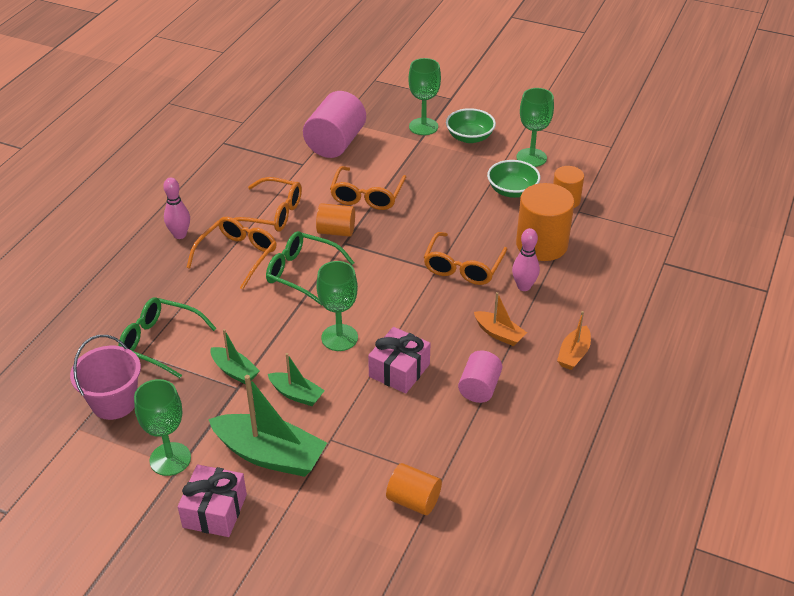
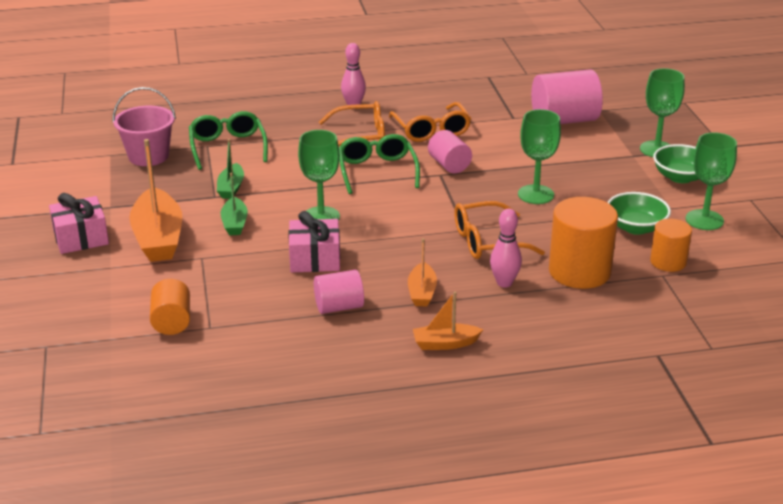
camera: 55 degrees right, 10 degrees down
(170, 459) = (115, 200): green goblet -> green goblet (535, 194)
(270, 455) = (158, 238): green boat -> orange boat
(336, 231) = (449, 165): orange cylinder -> pink cylinder
(367, 196) = (516, 161): orange glasses -> none

